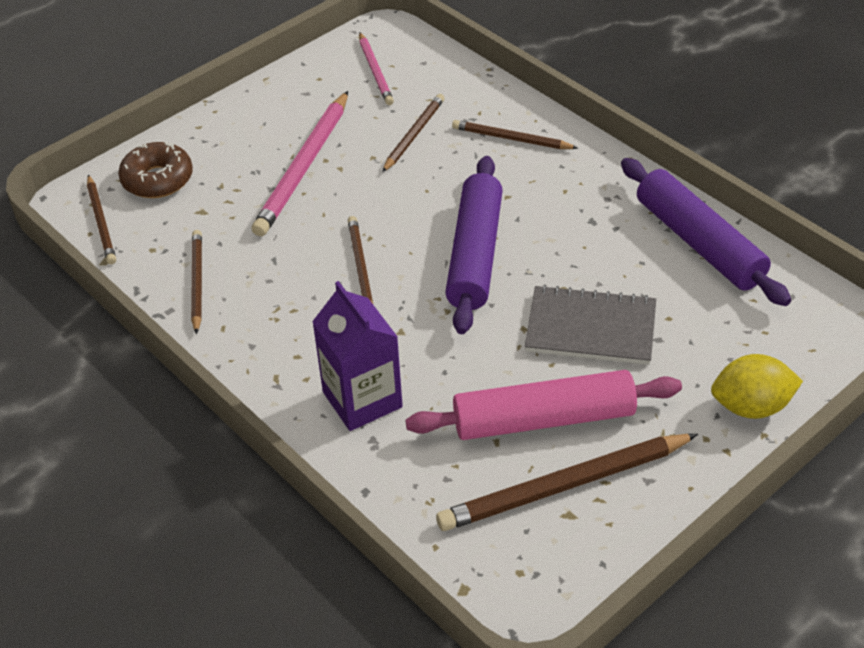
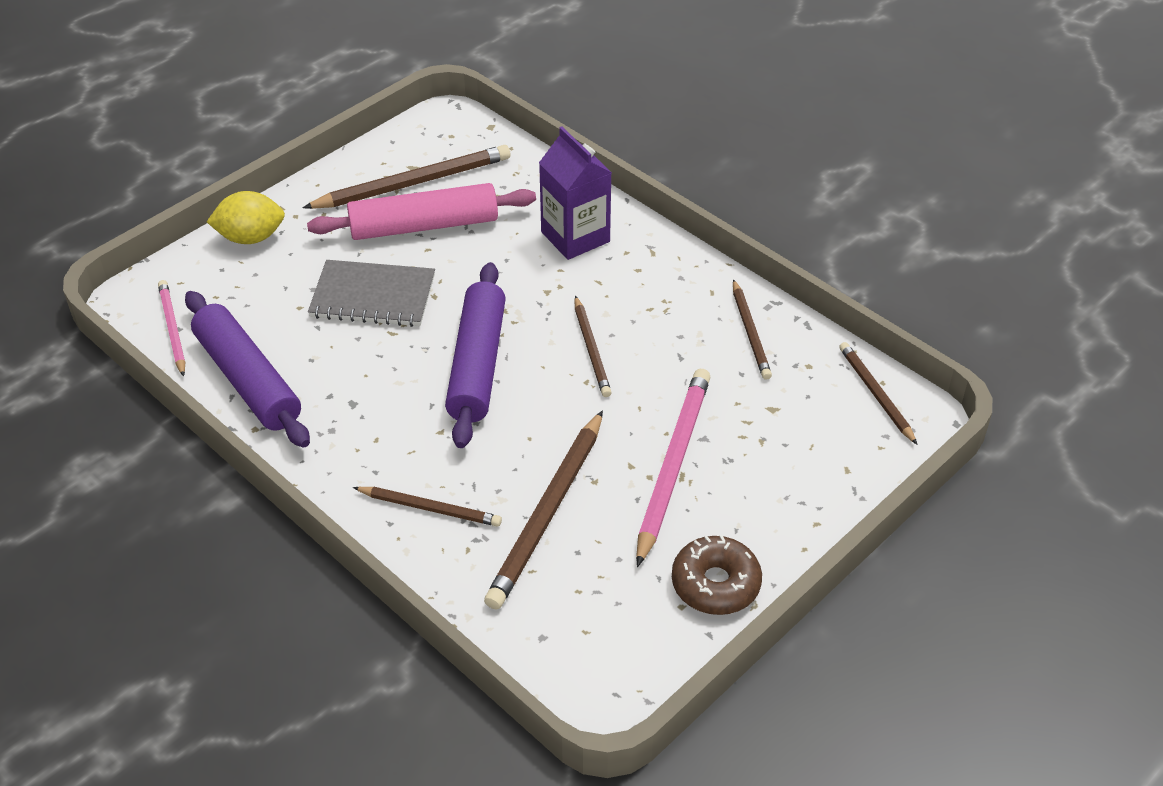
camera: 175 degrees right, 0 degrees up
(157, 179) = (836, 447): brown donut -> brown donut (715, 584)
(375, 71) = (606, 619): pink pencil -> pink pencil (172, 329)
(413, 135) = (548, 513): brown pencil -> brown pencil, size x1.71

